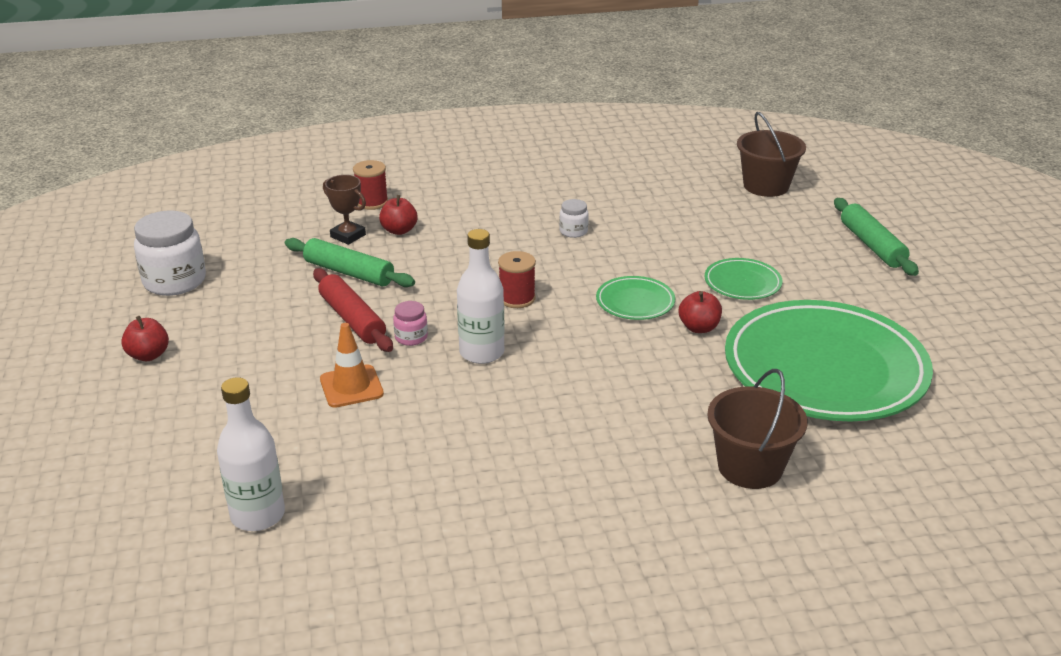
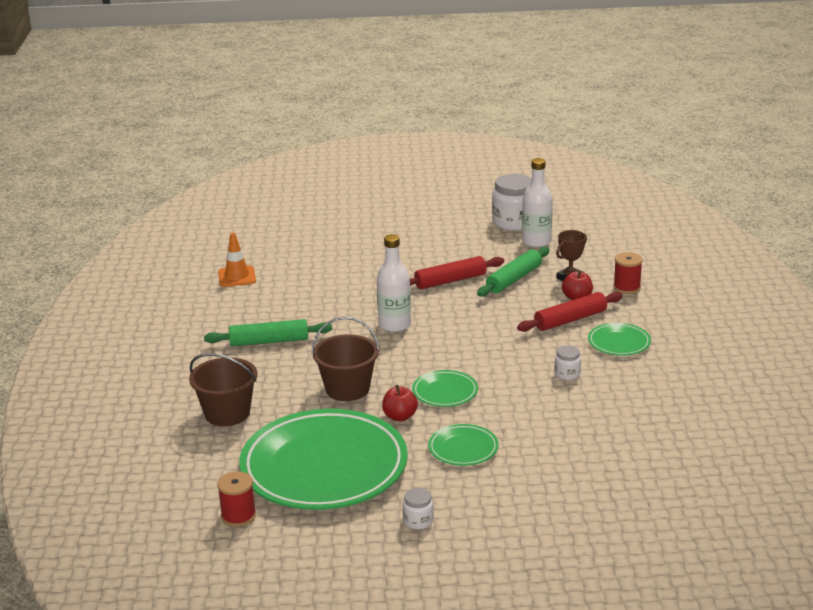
camera: 100 degrees right, 5 degrees down
(148, 355) = (426, 221): red apple -> none
(258, 515) = (263, 258): white bottle -> white bottle (536, 242)
(351, 386) = (371, 281): orange traffic cone -> orange traffic cone (237, 277)
(411, 337) = (421, 301): pink jar -> none
(453, 233) = (570, 320): none -> red rolling pin
(500, 205) = (619, 343): none -> green plate
(517, 298) = (462, 342): red spool -> red spool (238, 516)
(766, 186) = (657, 496): brown bucket -> brown bucket (347, 389)
(871, 245) = (519, 539): green rolling pin -> green rolling pin (269, 341)
(881, 299) = (418, 521): none -> white jar

